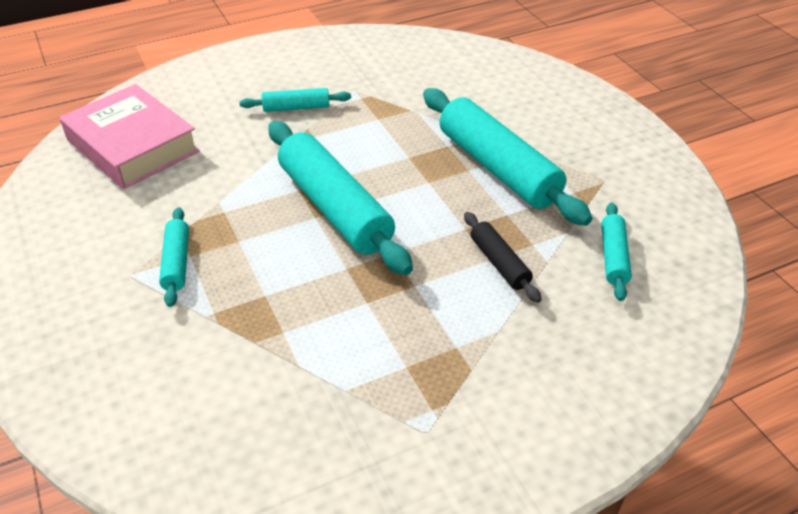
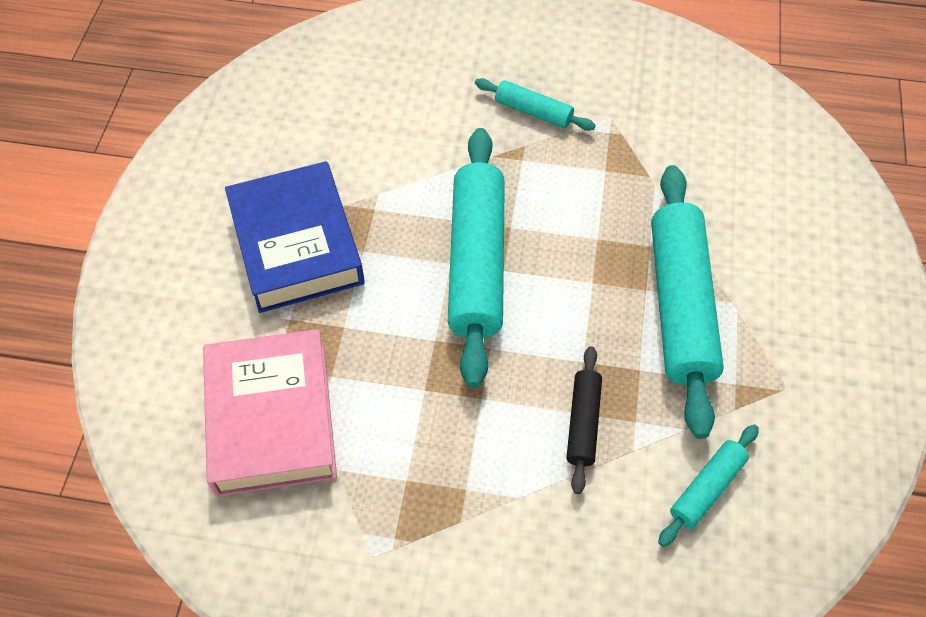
camera: 35 degrees right, 15 degrees up
(133, 146) = (348, 82): pink book -> pink book (272, 418)
(176, 262) = (296, 245): turquoise rolling pin -> blue book

